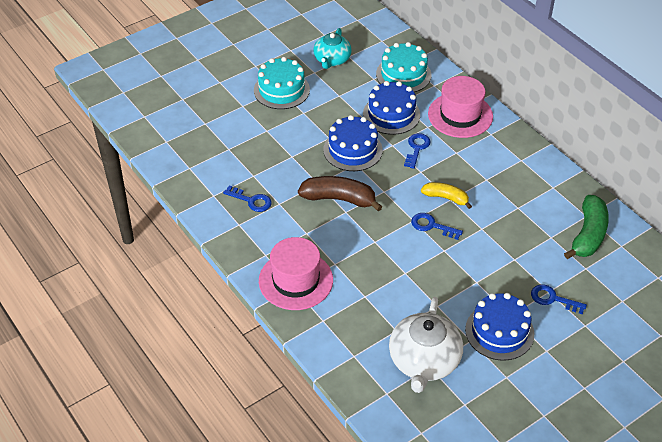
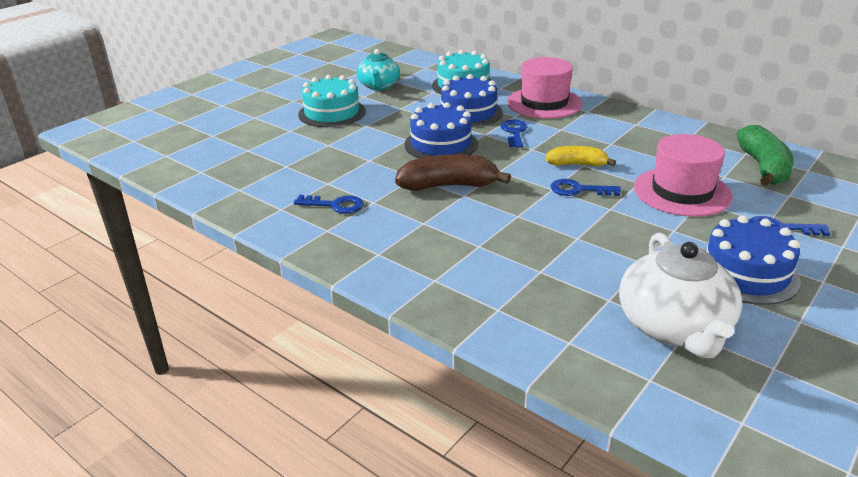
camera: 15 degrees left, 15 degrees down
(296, 280) = (434, 272): pink hat -> pink hat (682, 192)

